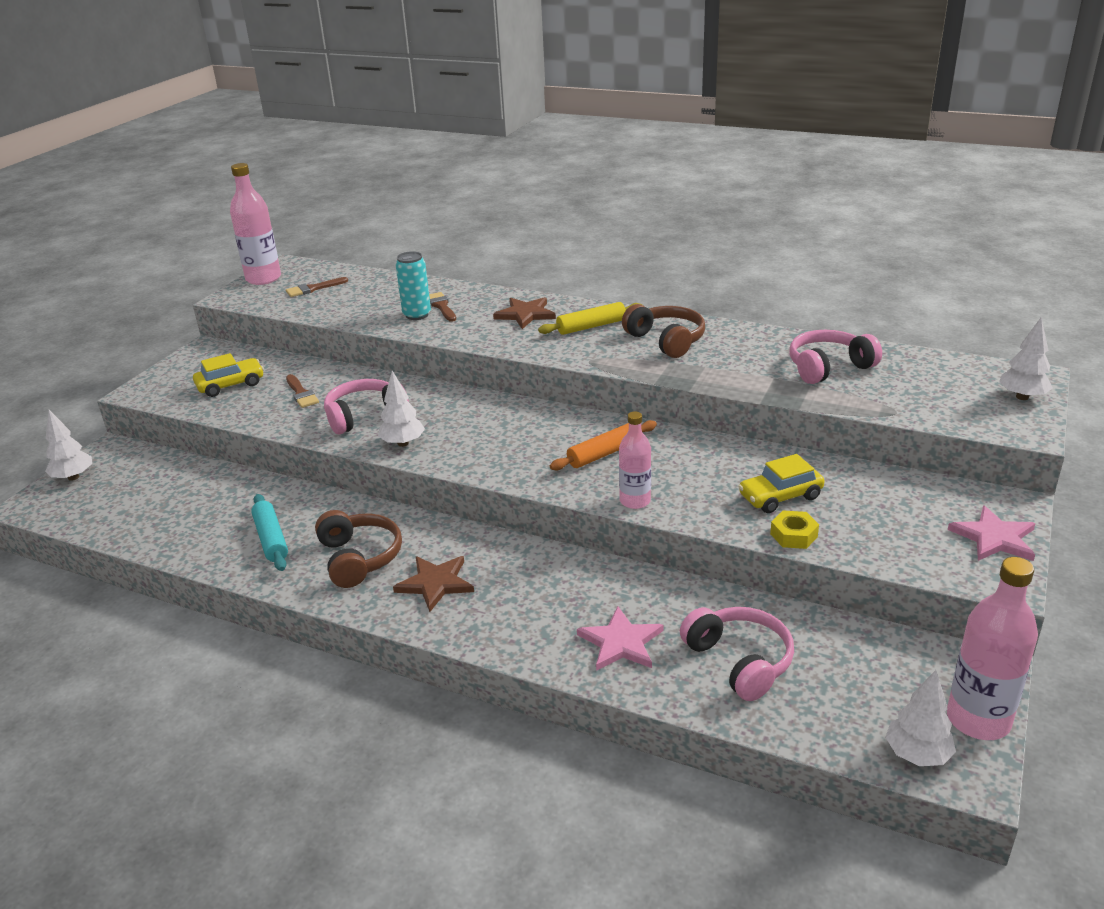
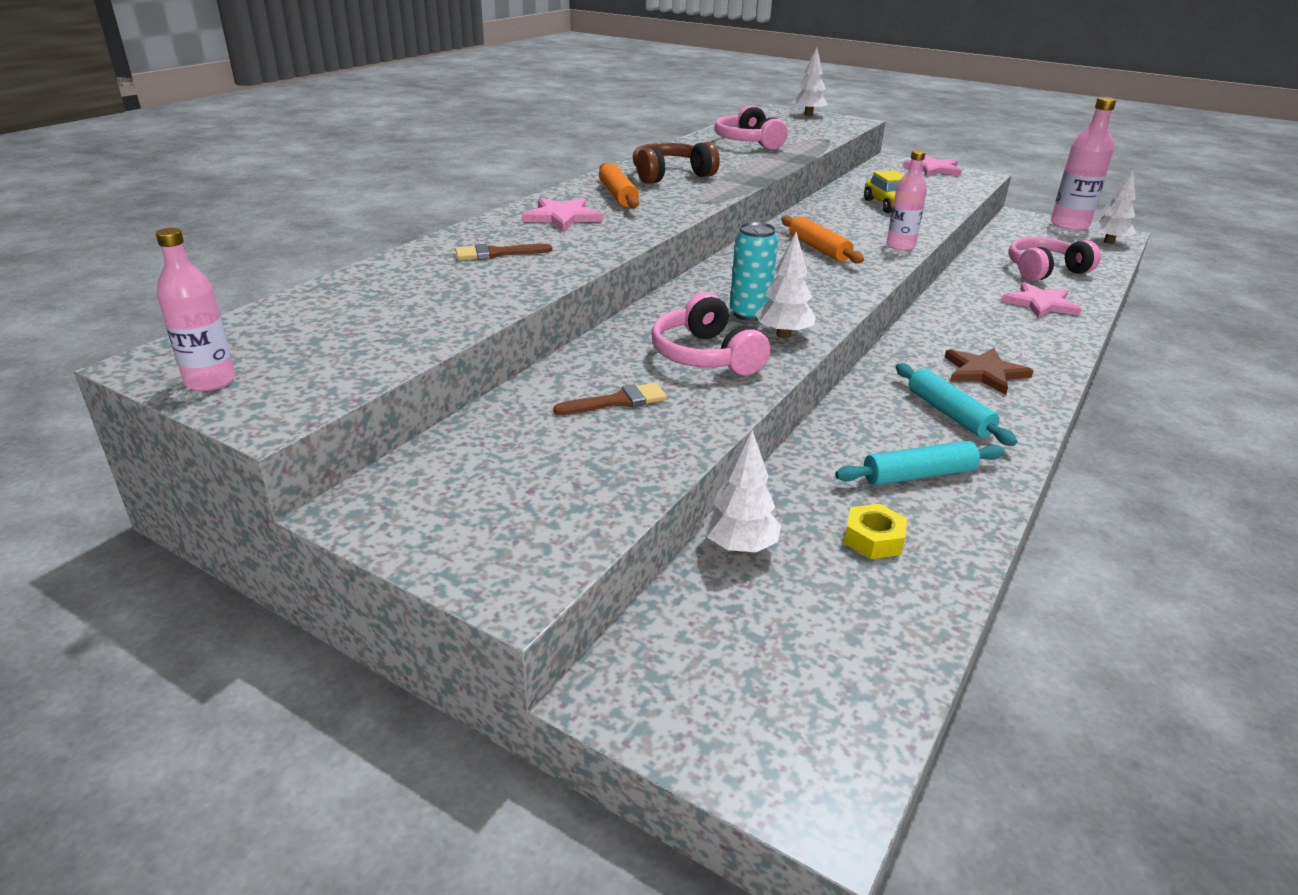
camera: 85 degrees left, 0 degrees up
(73, 477) = (720, 736): white tree -> white tree (739, 547)
(231, 385) = (550, 468): yellow car -> none
(263, 278) = (210, 381): pink bottle -> pink bottle, size x0.63
(313, 288) = (326, 335): brown brush -> none
(359, 558) = (949, 413): brown headphones -> turquoise rolling pin
(417, 315) = (513, 267): turquoise can -> turquoise can (749, 314)
(525, 314) = (562, 217): brown star -> pink star
(591, 326) = (618, 195): yellow rolling pin -> orange rolling pin
(793, 535) = (942, 209): yellow nut -> yellow nut (873, 539)

